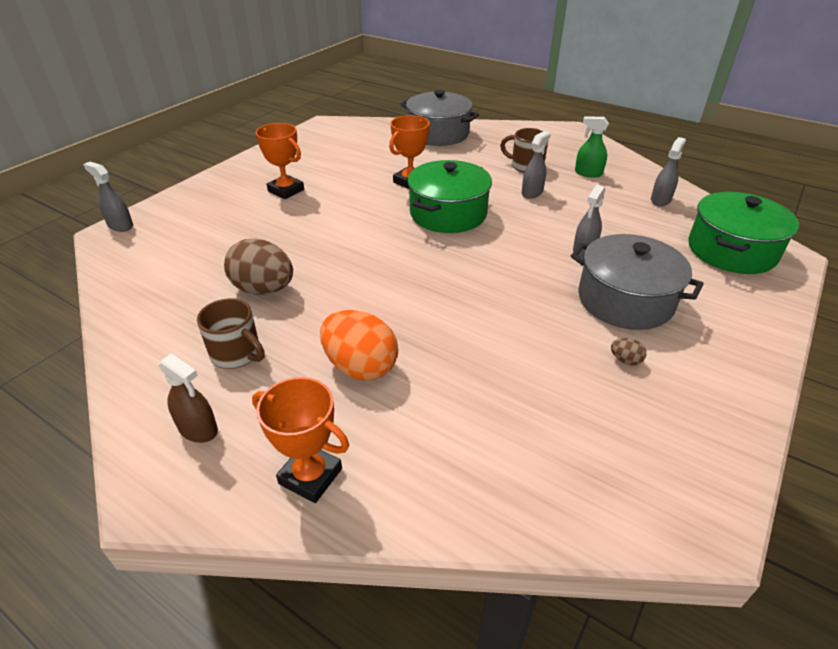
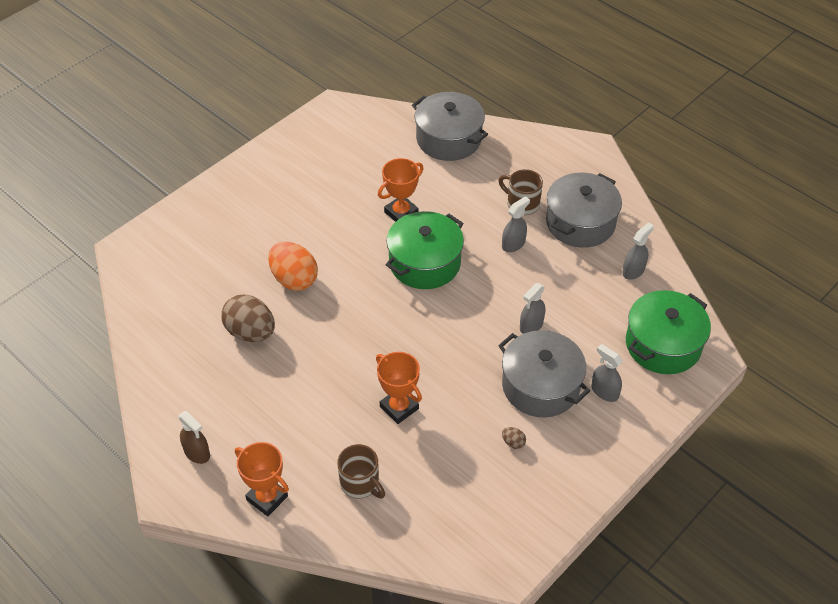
camera: 10 degrees right, 10 degrees up
(120, 225) = (133, 239): grey spray bottle -> grey spray bottle (604, 391)
(237, 354) = (226, 394): brown mug -> brown mug (360, 483)
(286, 190) = (281, 211): orange trophy -> orange trophy (399, 407)
(360, 367) = (314, 419): orange egg -> orange egg (294, 279)
(588, 173) = (580, 222): green spray bottle -> grey pot

